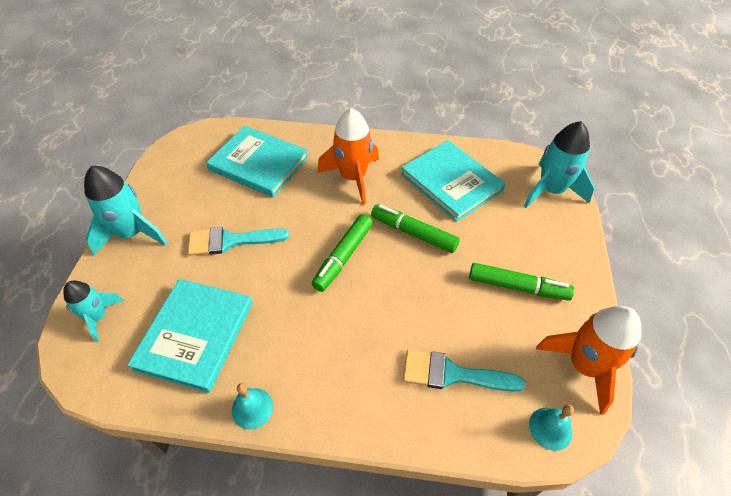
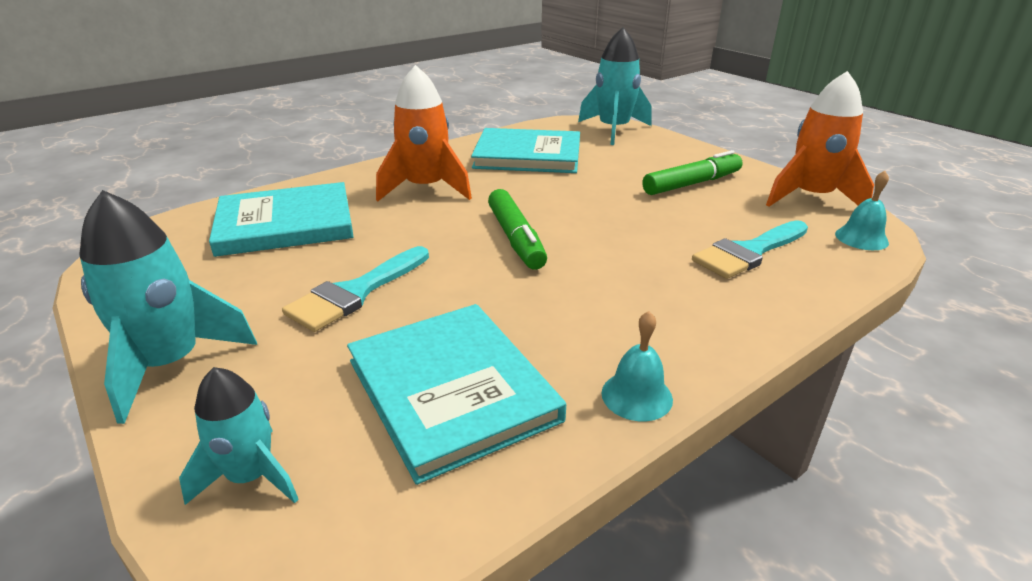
camera: 45 degrees left, 20 degrees down
(413, 233) = (553, 195): green marker -> none

